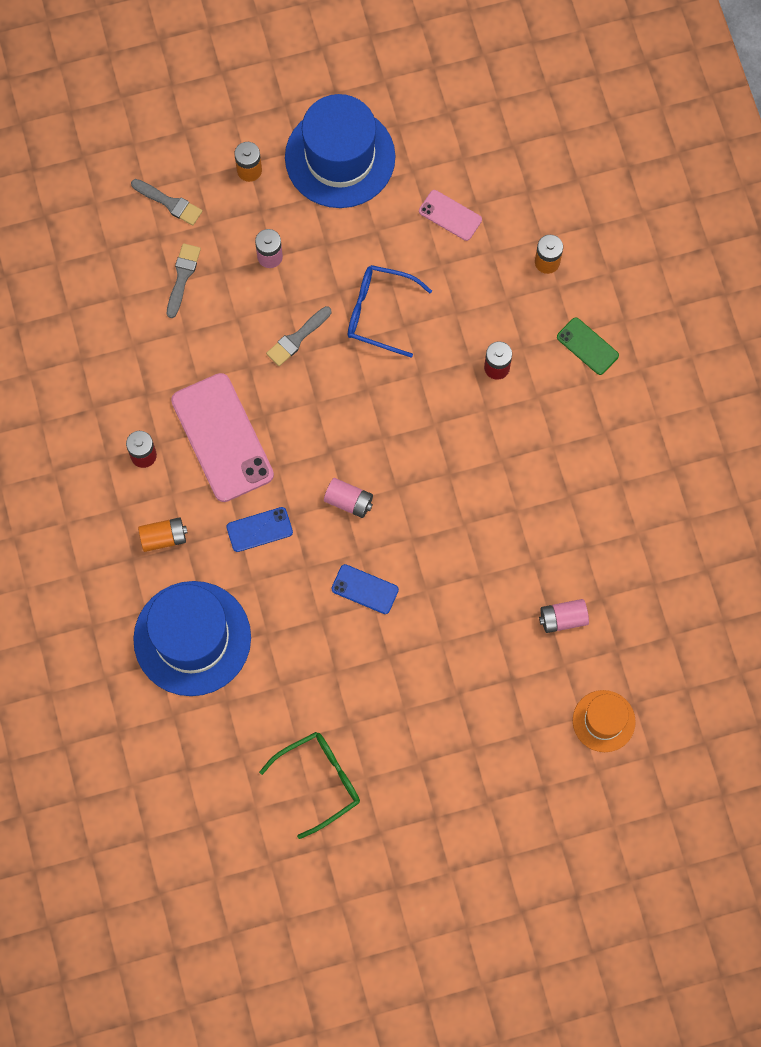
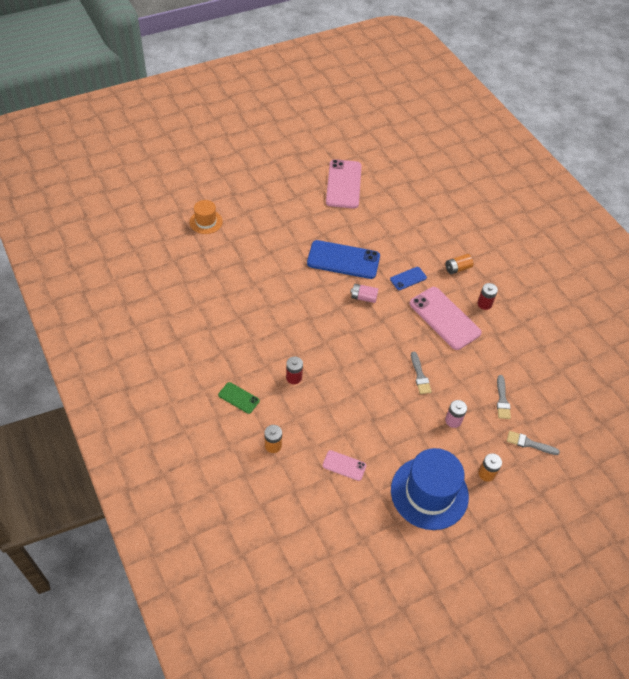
camera: 165 degrees right, 20 degrees down
(192, 638) = (425, 229): blue hat -> none
(297, 338) = (420, 376): grey brush -> grey brush turned 135 degrees clockwise
(319, 781) = (344, 184): green glasses -> pink phone
(365, 589) = (343, 260): blue phone -> blue phone, size x2.03
(379, 313) = (374, 398): blue glasses -> none
(563, 618) = (233, 260): pink battery -> none

